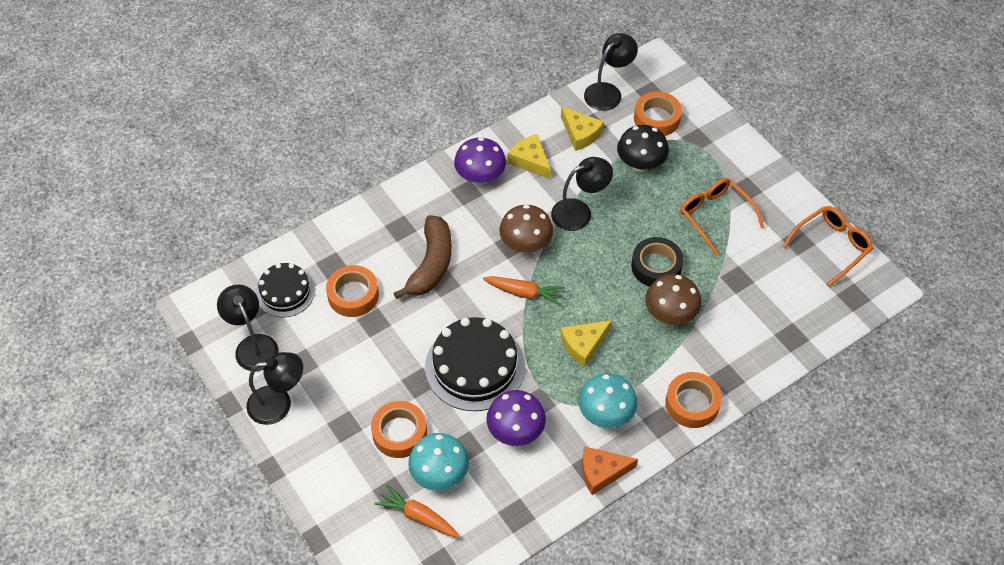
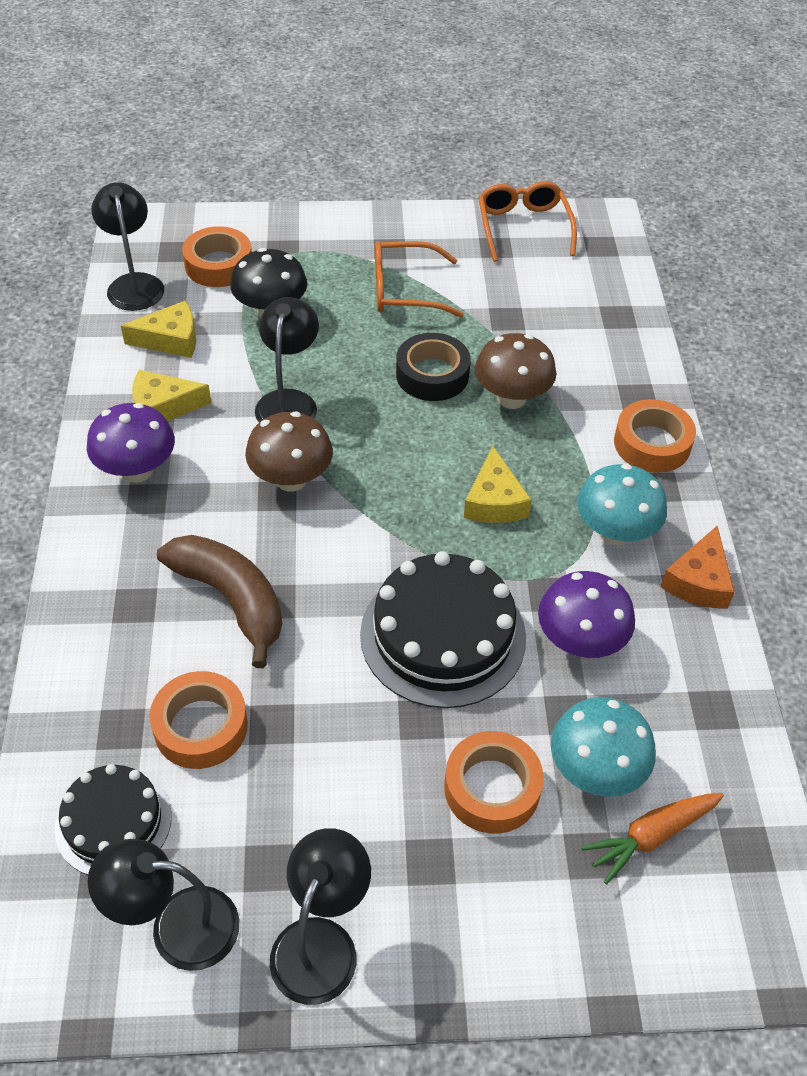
camera: 60 degrees left, 5 degrees down
(524, 293) = (366, 520): orange carrot -> none

